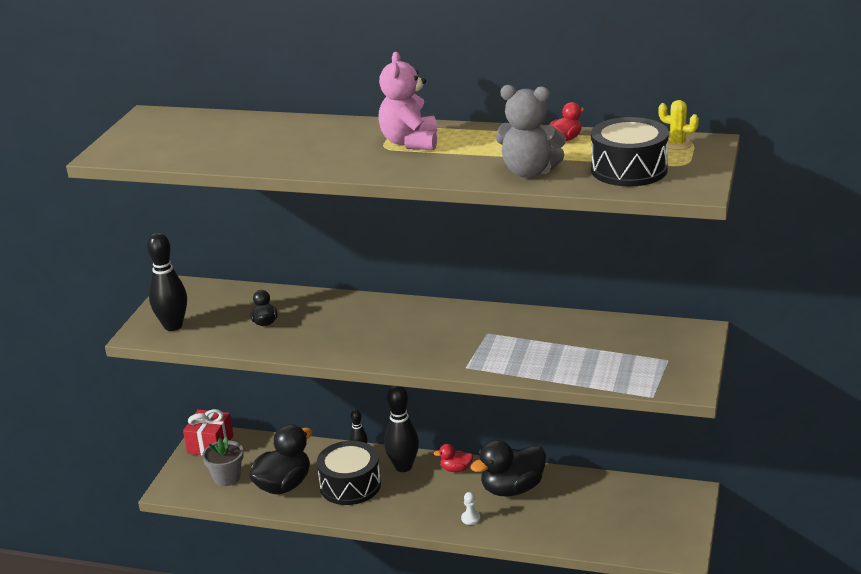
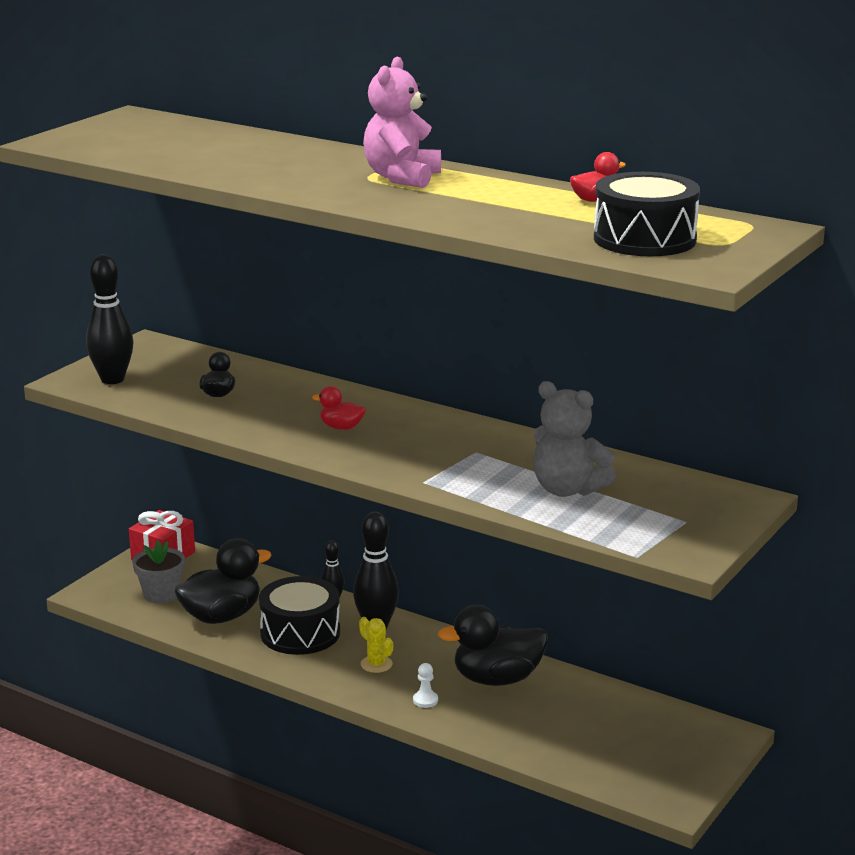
camera: 15 degrees right, 5 degrees down
(456, 469) = (439, 643): red duck -> red duck (341, 427)
(529, 172) = (517, 224): grey teddy bear -> grey teddy bear (567, 490)
(677, 144) = (732, 224): yellow cactus -> yellow cactus (376, 664)

